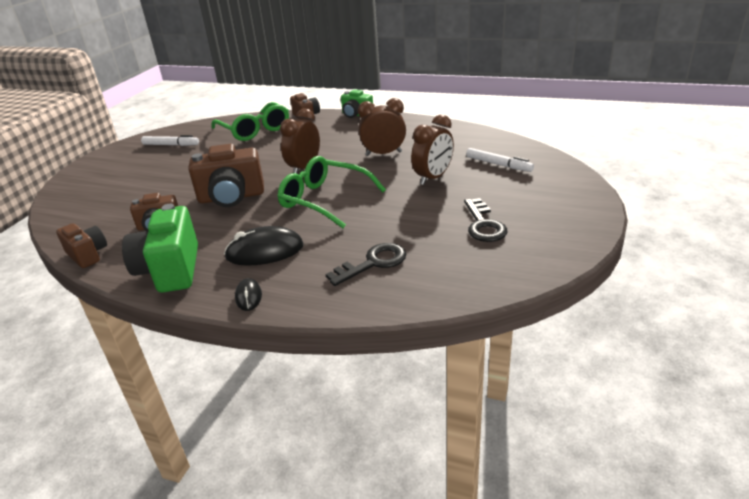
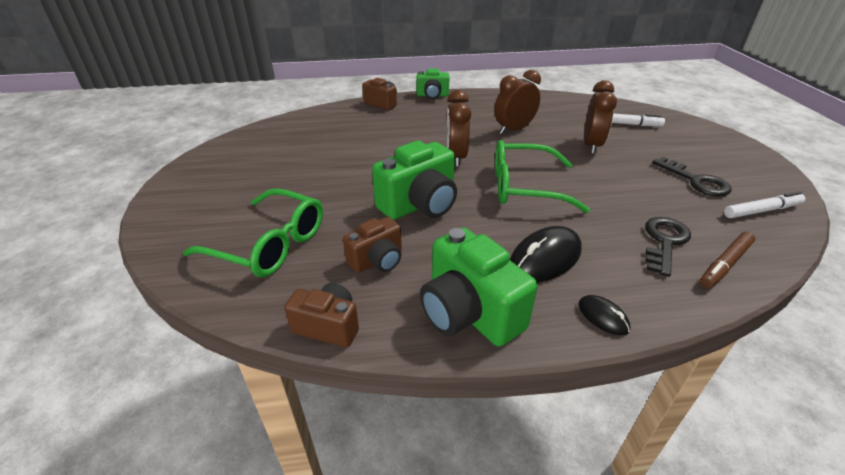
camera: 30 degrees left, 5 degrees up
(171, 145) = (256, 157): white marker -> white marker (761, 211)
(231, 197) = (420, 205): brown camera -> green camera
(254, 130) = (342, 125): green glasses -> green glasses (269, 244)
(396, 291) = (725, 264): none -> brown marker

